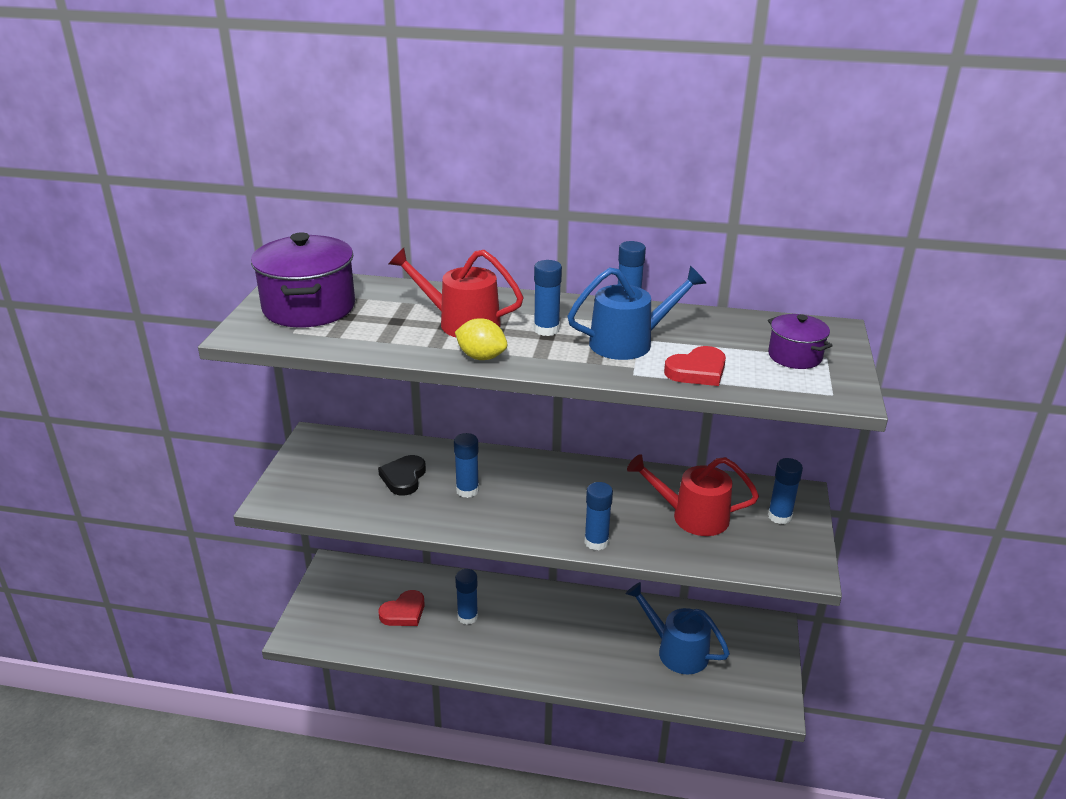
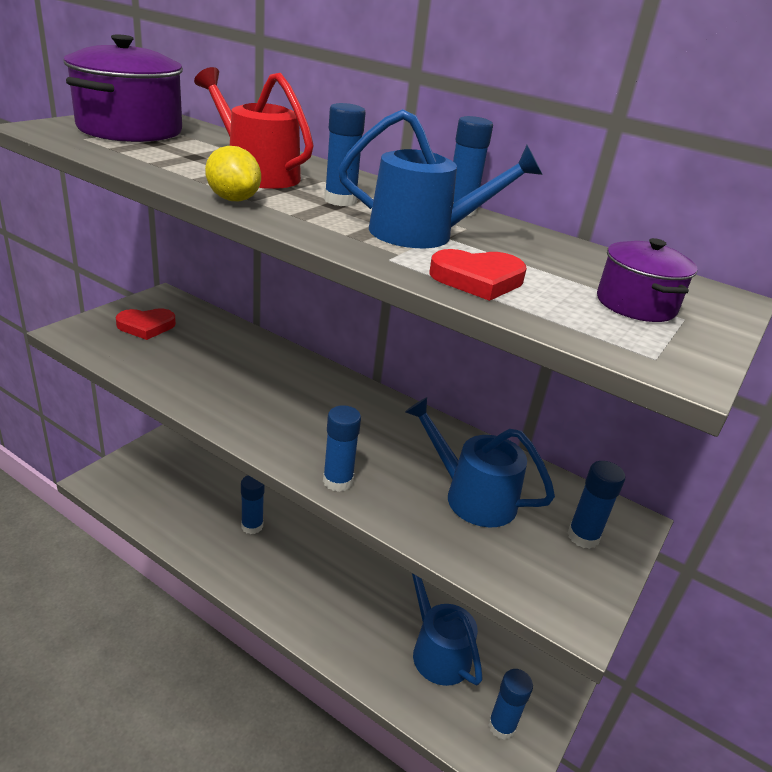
camera: 20 degrees right, 0 degrees up
(403, 478) = (204, 353): black heart -> none
(404, 612) = (199, 498): red heart -> red heart (146, 326)
(467, 490) = (252, 384): blue glue stick -> blue glue stick (501, 726)
(692, 516) = (471, 496): red watering can -> blue watering can

